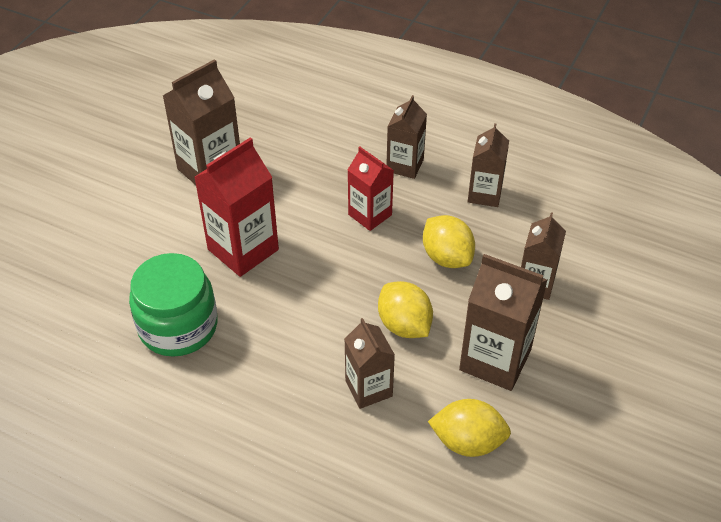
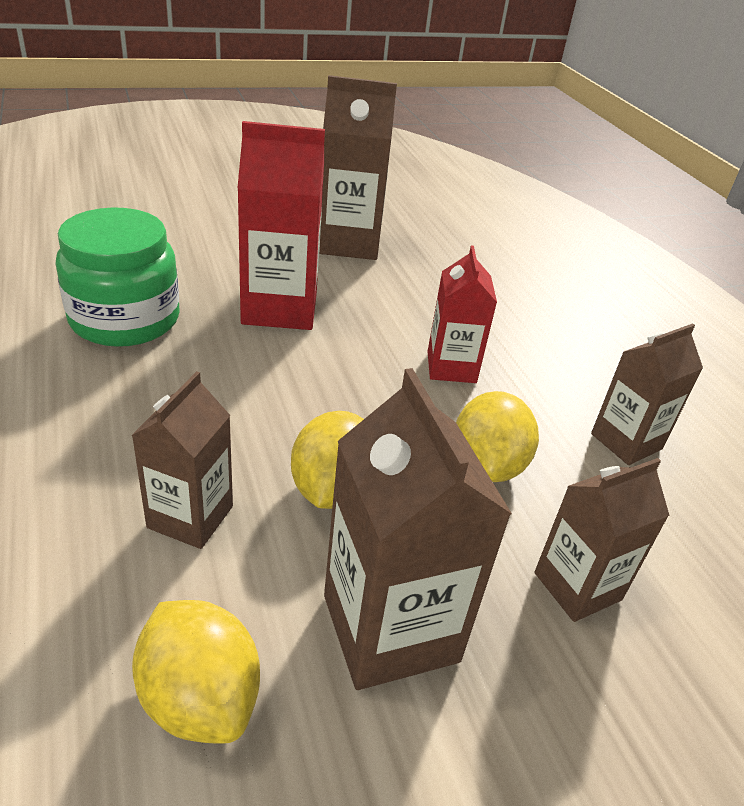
camera: 40 degrees right, 10 degrees down
(405, 165) = (555, 355): brown carton -> none

